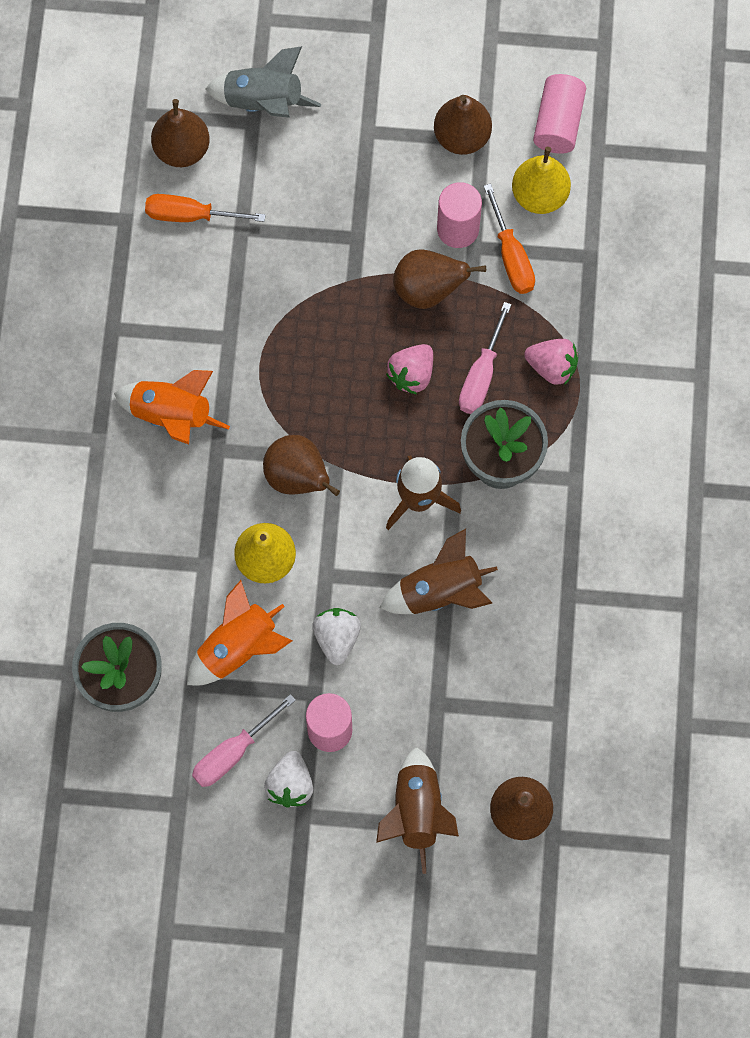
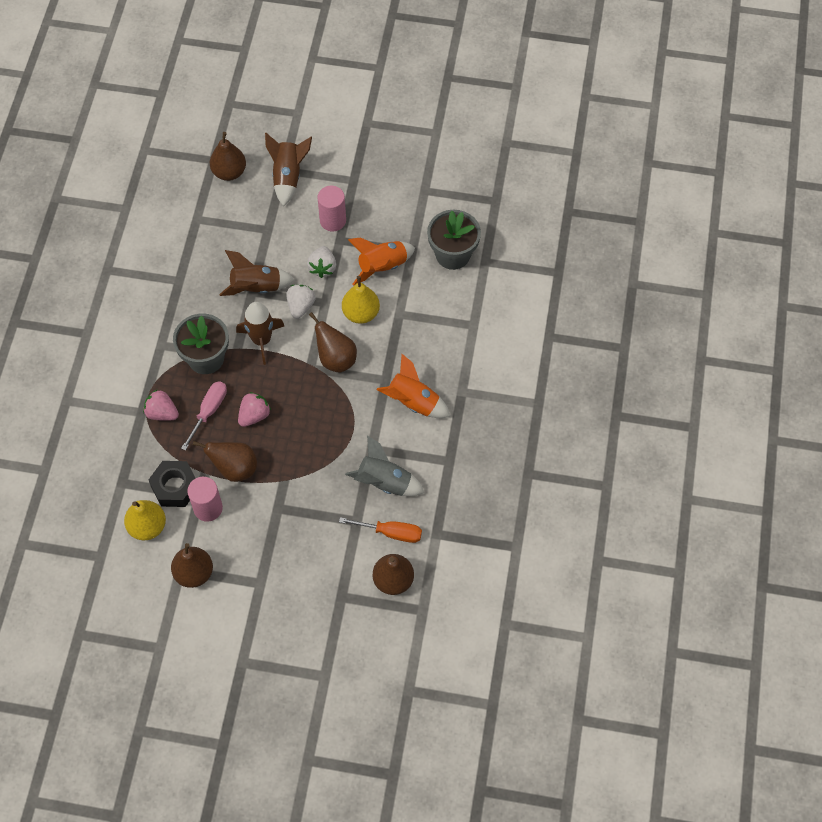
camera: 175 degrees left, 10 degrees down
(233, 752) = (390, 214): pink screwdriver -> none
(263, 102) = (332, 610): grey rocket -> grey rocket (385, 482)
(290, 785) = (359, 195): white strawberry -> white strawberry (301, 306)
(511, 256) = (175, 487): orange screwdriver -> black nut
(558, 123) = (124, 578): pink cylinder -> none

